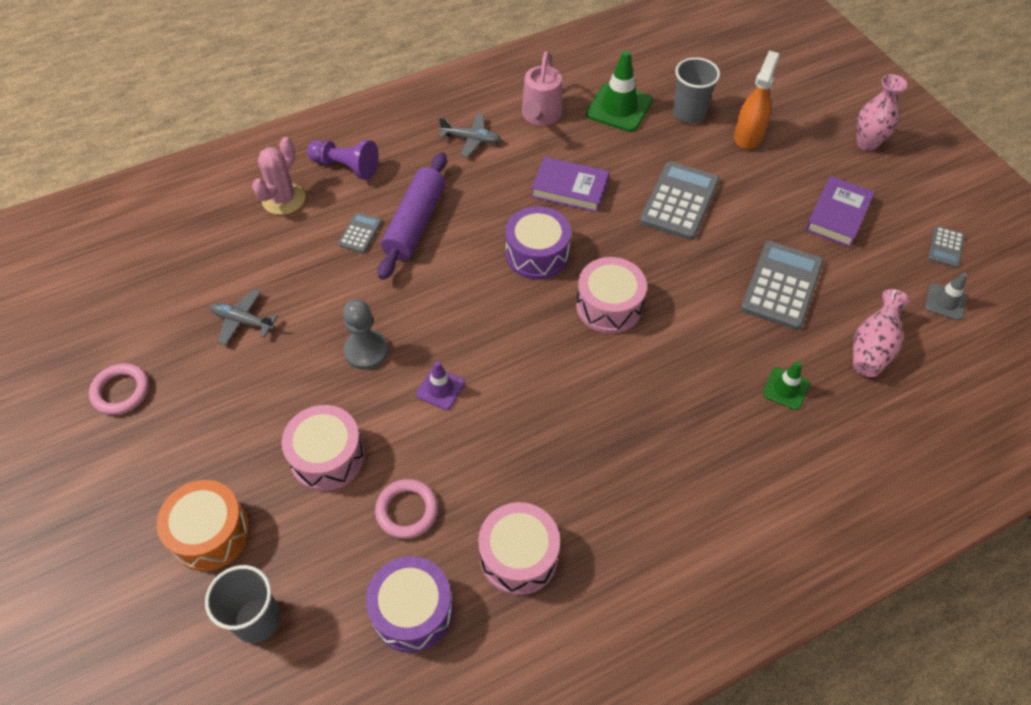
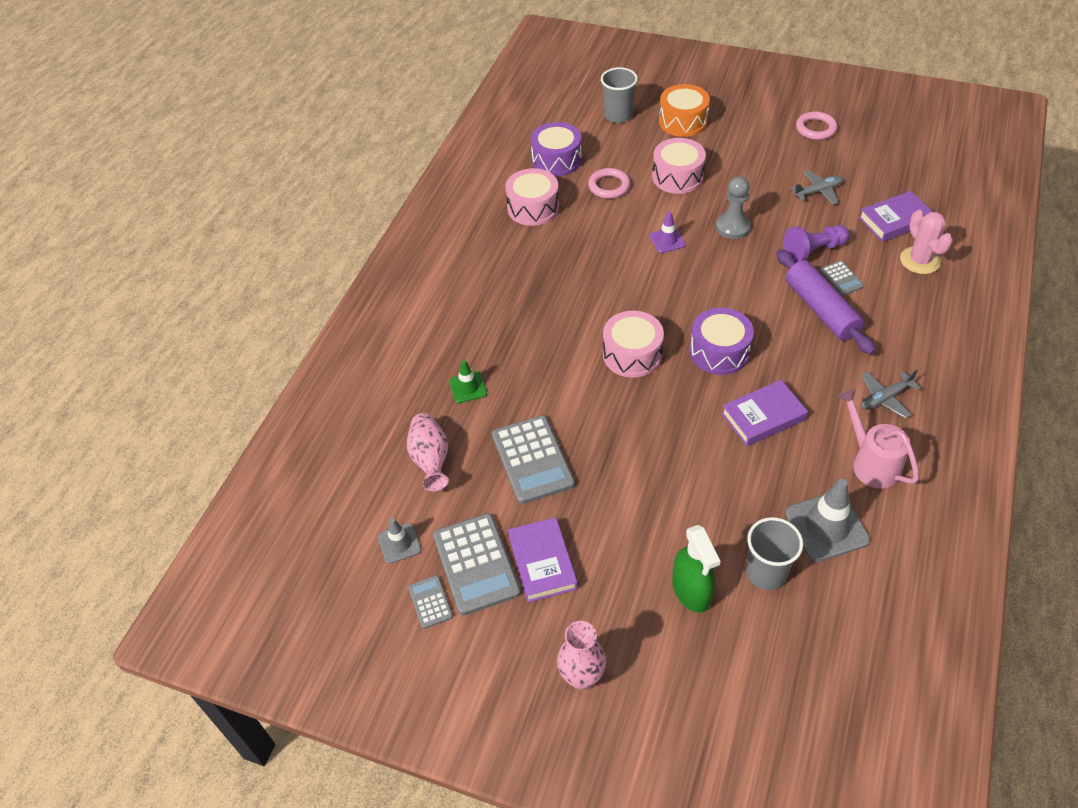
camera: 140 degrees right, 5 degrees down
(238, 243) = (895, 220): none -> purple book
(346, 167) = (924, 309): purple pawn -> purple pawn (813, 251)
(619, 108) = (826, 526): green traffic cone -> grey traffic cone
(679, 201) = (675, 472): grey calculator -> grey calculator (476, 564)
(748, 136) = (691, 590): orange spray bottle -> green spray bottle

